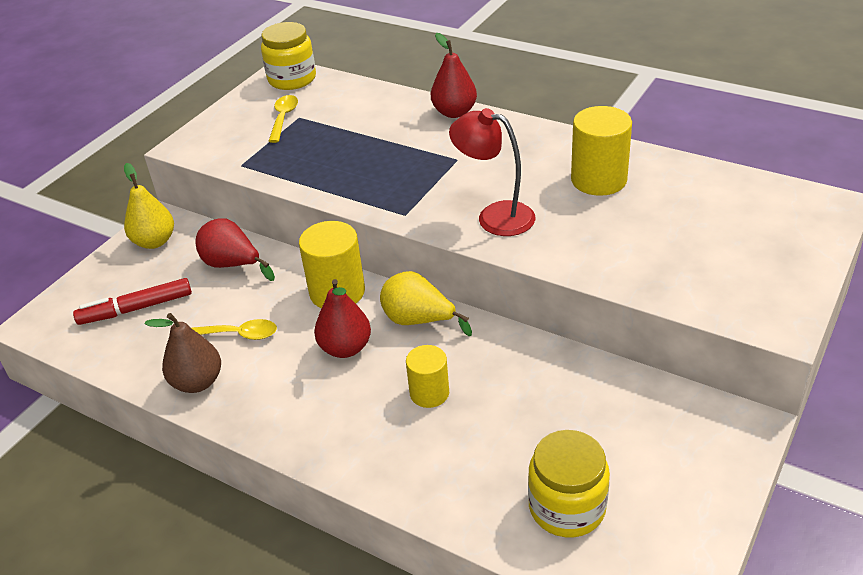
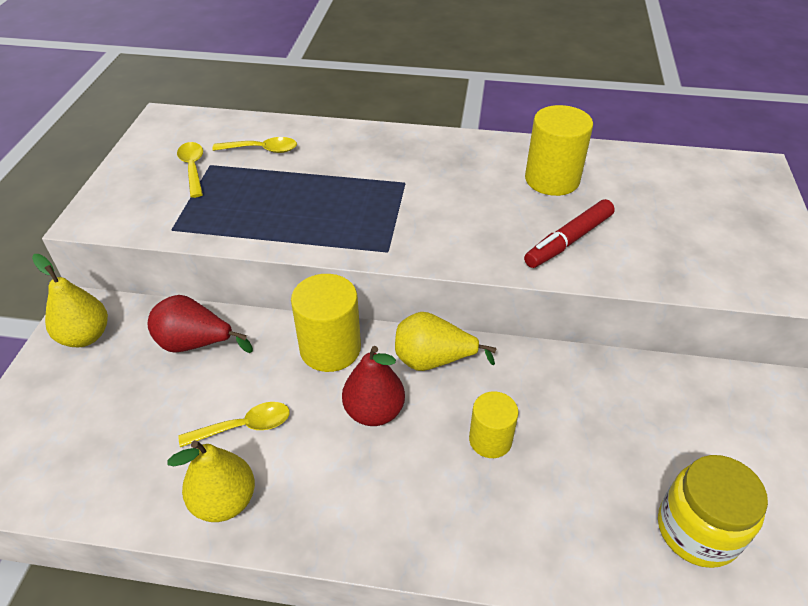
camera: 25 degrees left, 5 degrees up
(136, 309) = (101, 426): red marker -> red marker (568, 241)
(197, 382) = (224, 501): brown pear -> yellow pear
(292, 79) = (179, 125): yellow jar -> none
(349, 111) = (262, 150): none -> yellow spoon
(454, 112) = (372, 135): red pear -> none
(495, 216) = (479, 235): red lamp -> none

